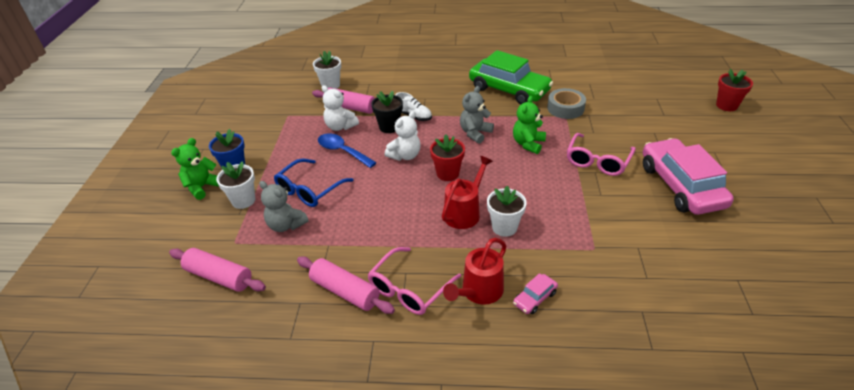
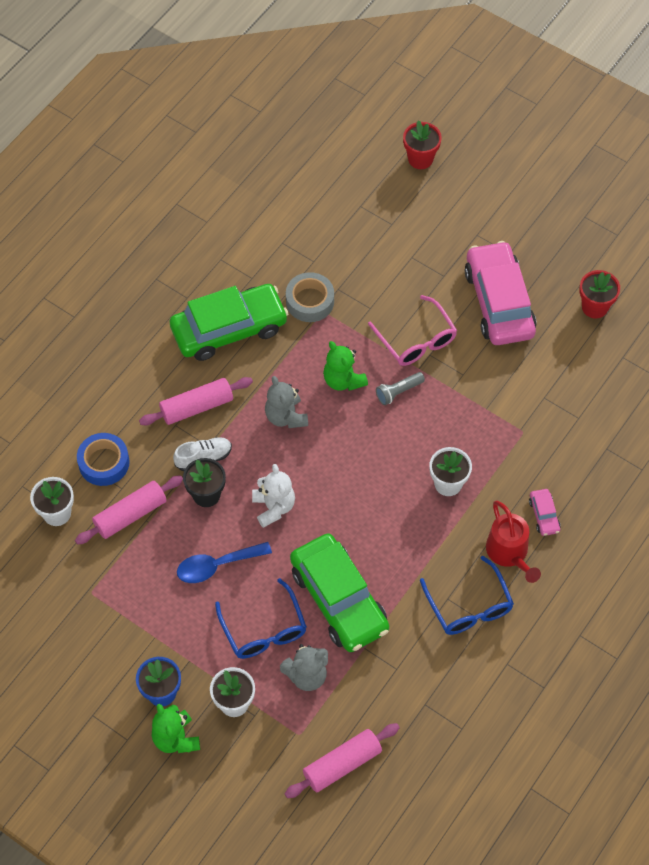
camera: 60 degrees left, 20 degrees up
(340, 126) = (164, 545): white teddy bear -> none
(345, 291) = (436, 660): pink rolling pin -> pink rolling pin (196, 406)
(359, 214) = (339, 599): none -> green car
(376, 86) = (104, 463): none -> blue tape
(409, 289) = (469, 606): pink glasses -> blue glasses
(447, 173) = (335, 484): red flower pot -> red flower pot (594, 307)
(464, 212) = (404, 504): red watering can -> none
(548, 170) = (398, 392): none -> grey flashlight
(681, 186) = (499, 302): pink car -> pink car turned 60 degrees clockwise

